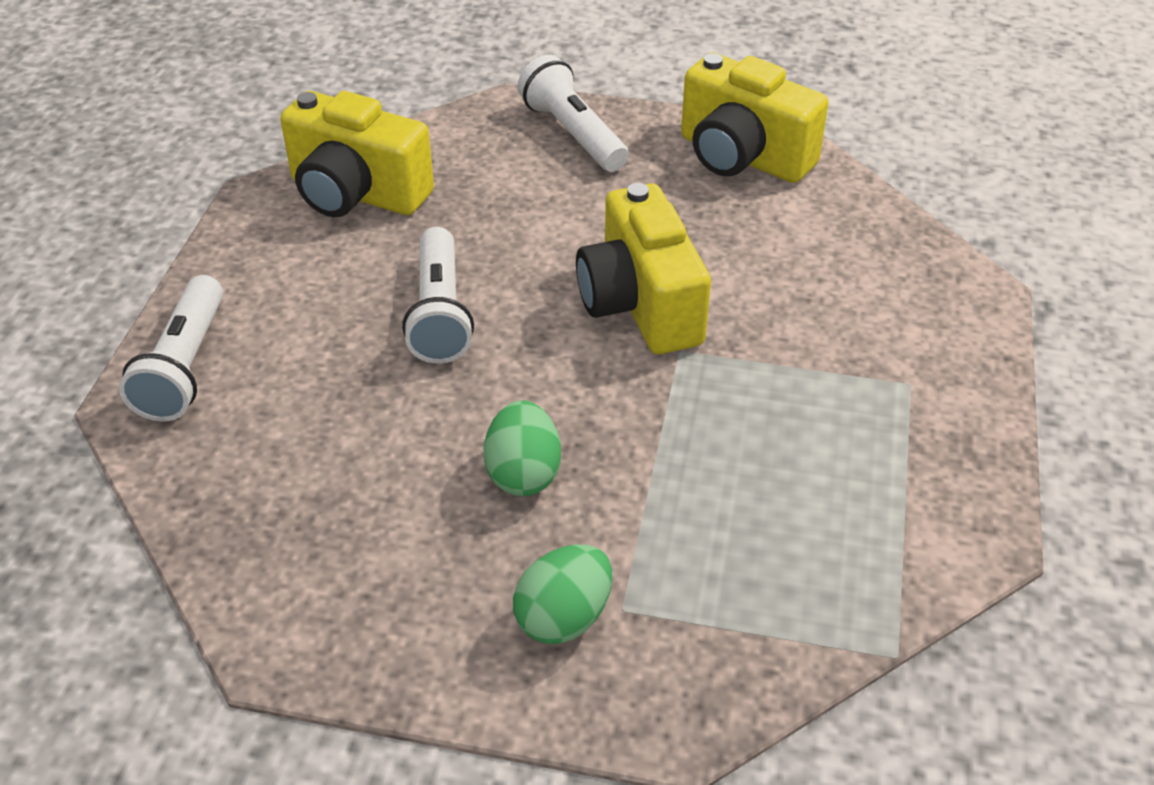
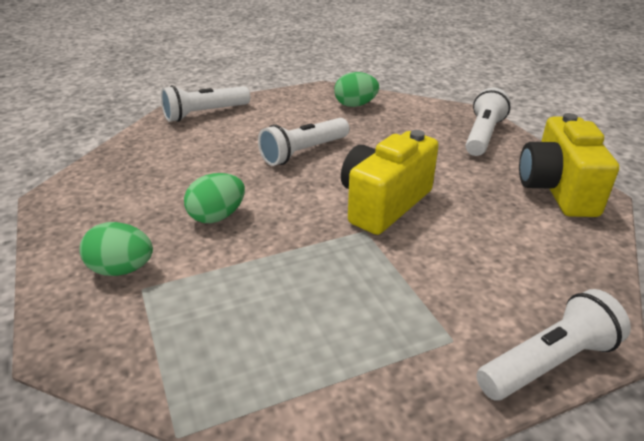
camera: 55 degrees right, 10 degrees down
(356, 193) = (355, 105): yellow camera -> green egg
(982, 338) = (548, 362): none -> white flashlight

